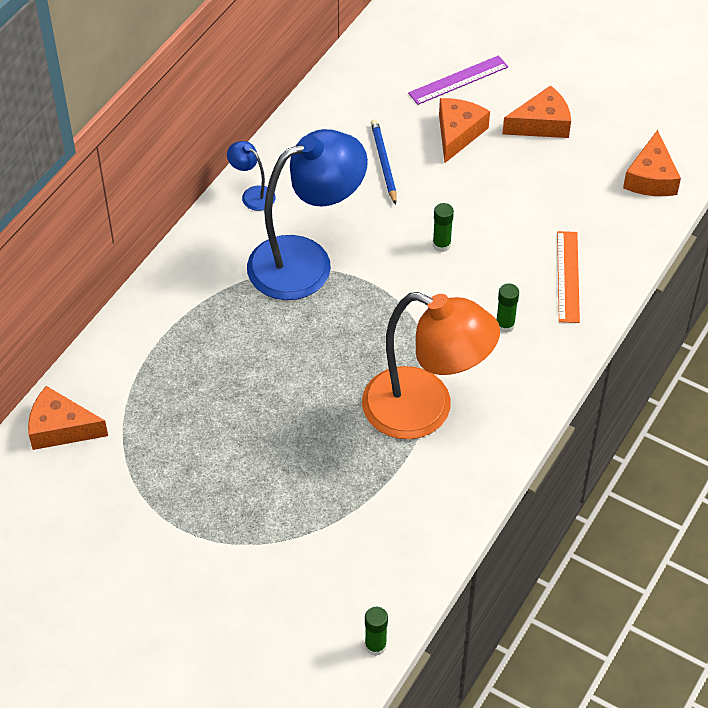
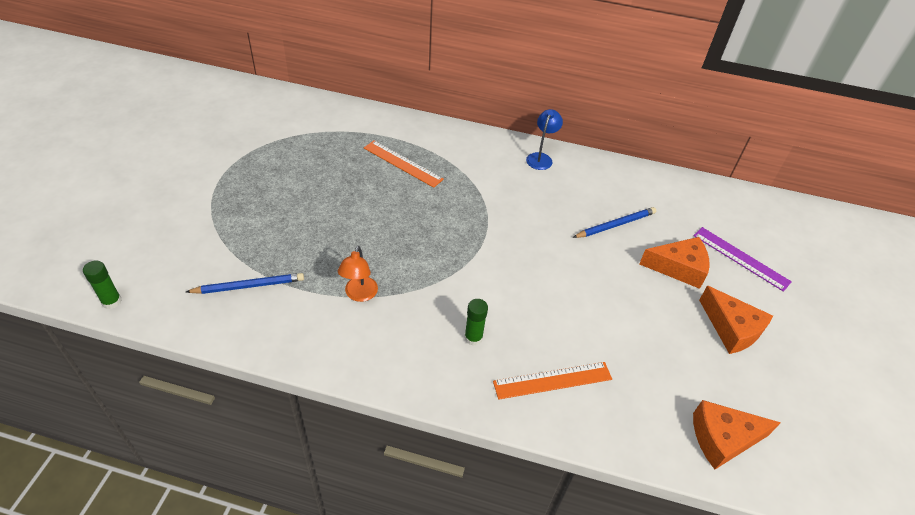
camera: 70 degrees right, 5 degrees down
(61, 428) = (300, 107): orange cheese -> none
(219, 333) = (402, 163): none -> orange ruler
(306, 261) = (489, 197): blue lamp -> none
(385, 511) = (248, 286): none -> blue pencil
(425, 411) = (359, 295): orange lamp -> orange lamp, size x0.41
(441, 245) = (546, 277): green glue stick -> none

